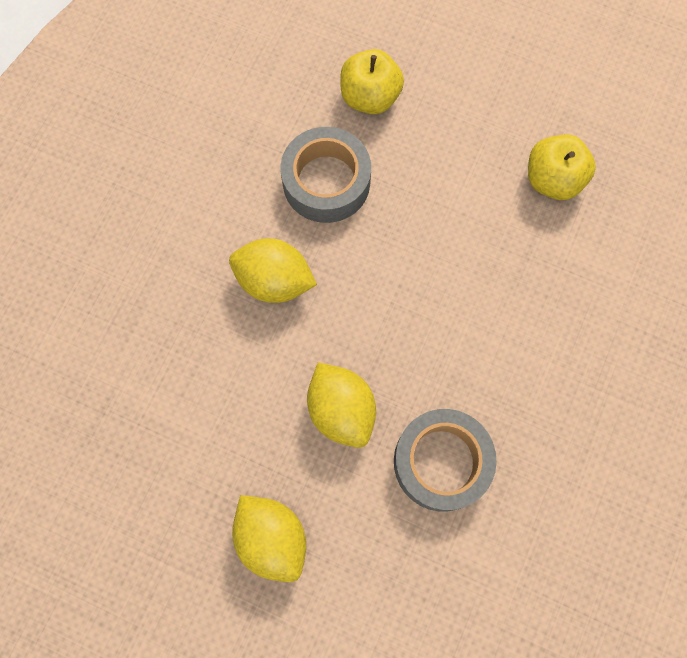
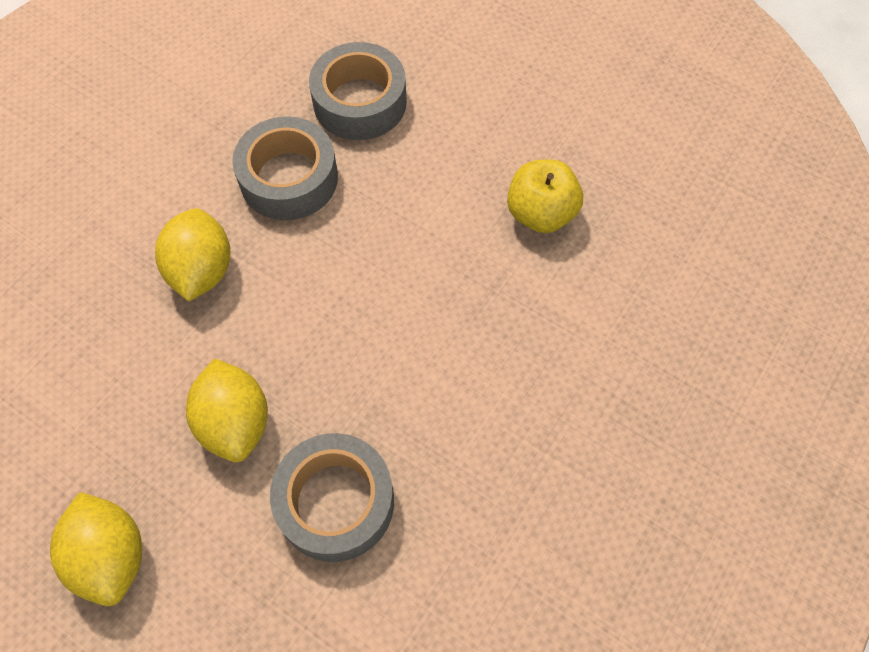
camera: 10 degrees right, 10 degrees down
(274, 281) = (202, 270): yellow lemon -> yellow lemon turned 60 degrees clockwise
(370, 97) = (360, 102): yellow apple -> grey tape

